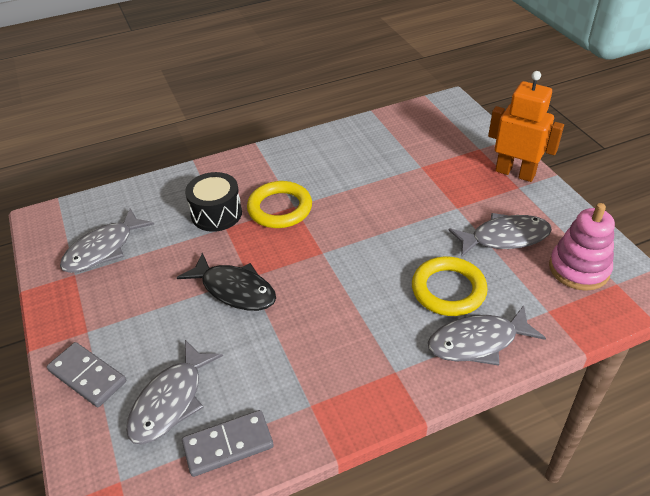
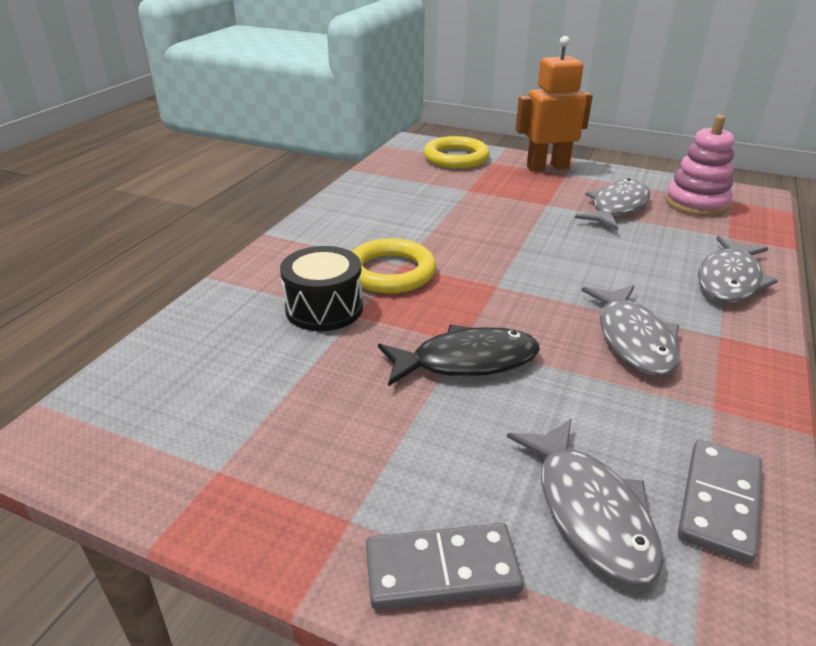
camera: 45 degrees left, 10 degrees down
(103, 249) = (220, 418): grey fish -> grey fish (633, 339)
(448, 290) = (645, 258): yellow ring -> yellow ring (456, 158)

